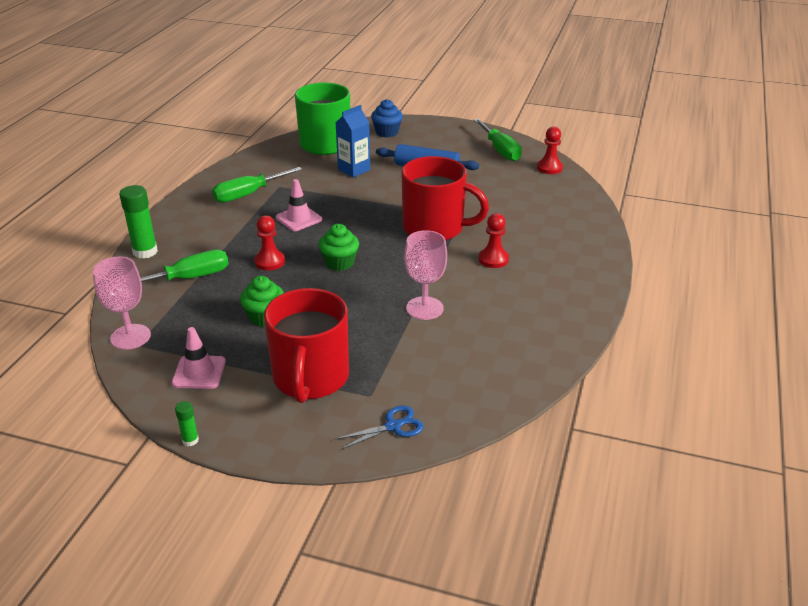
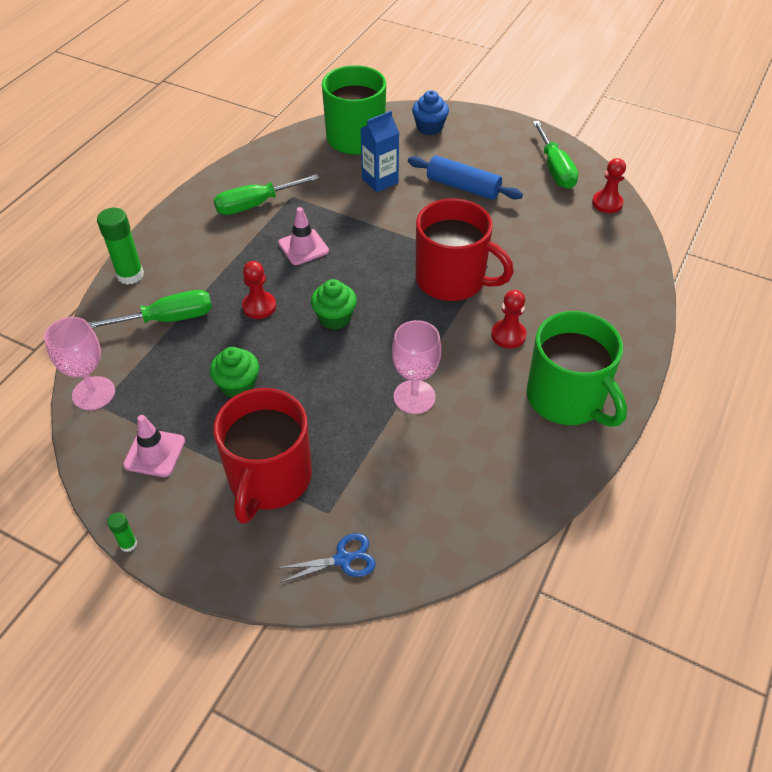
camera: 10 degrees right, 15 degrees up
(555, 295) = (566, 398): none -> green mug

